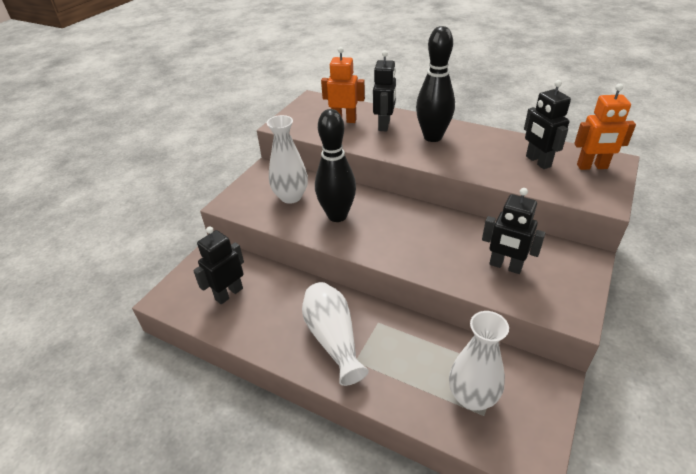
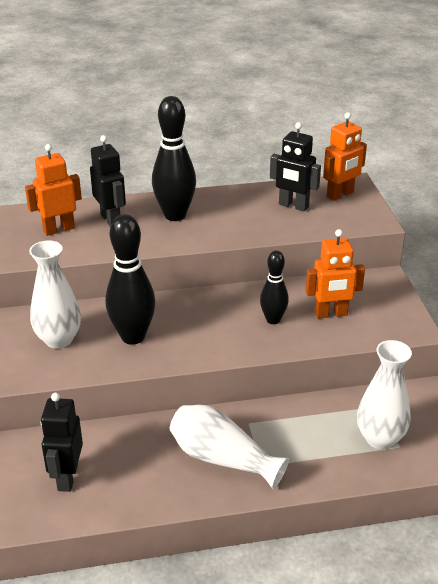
camera: 40 degrees left, 5 degrees down
(451, 249) = (273, 320): none -> black bowling pin
(505, 266) = (331, 314): black robot -> orange robot

